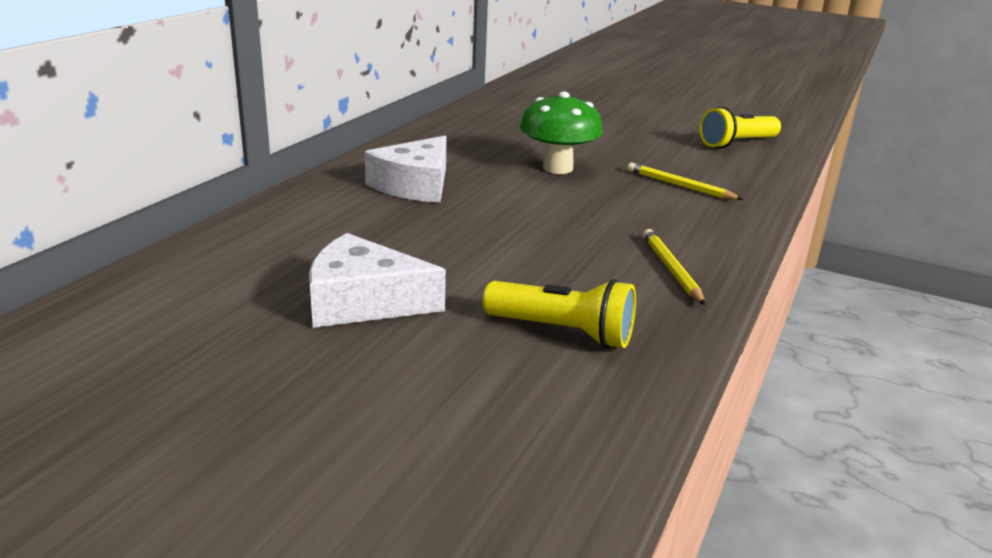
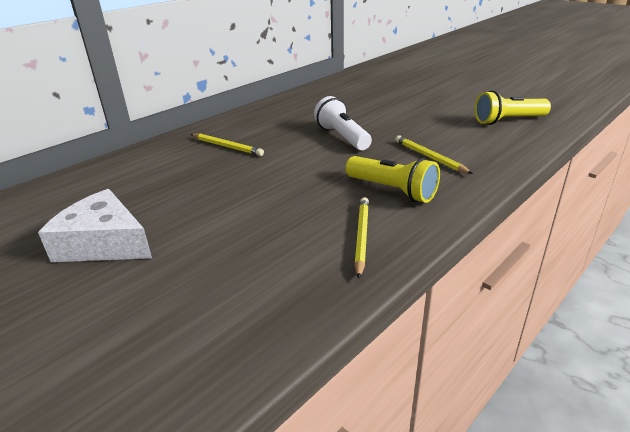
camera: 20 degrees right, 5 degrees up
(415, 185) = (227, 146): white cheese -> yellow pencil
(557, 168) = (342, 137): green mushroom -> white flashlight
(563, 332) = (222, 290): yellow flashlight -> yellow flashlight (392, 190)

